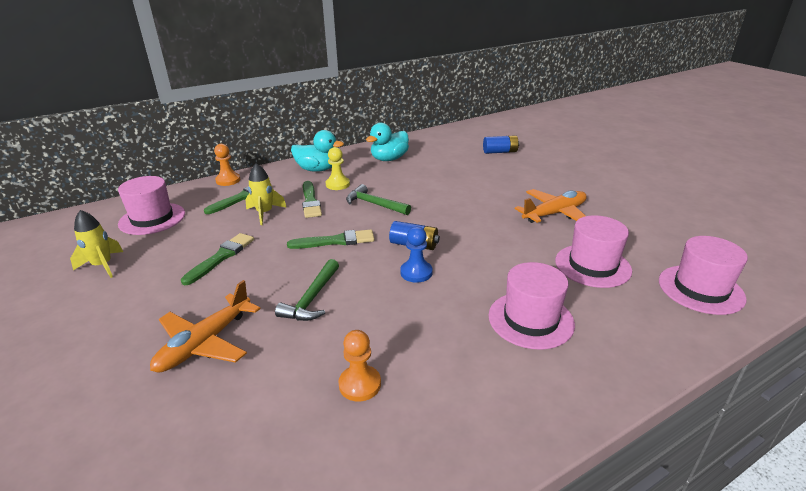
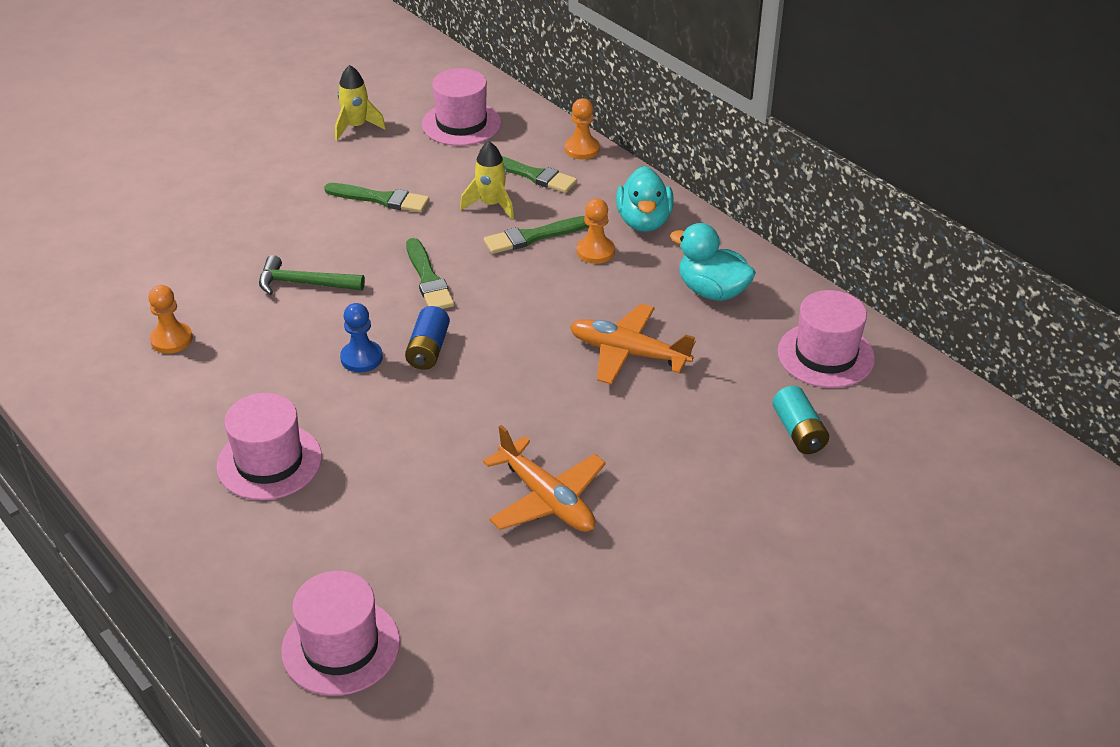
camera: 80 degrees right, 10 degrees up
(205, 343) = (231, 231): orange plane -> orange plane (628, 353)
(337, 184) = (595, 251): yellow pawn -> orange pawn
(374, 204) = (538, 298): green hammer -> none
(500, 152) = (798, 432): blue battery -> turquoise battery
(592, 265) = (393, 531): pink hat -> pink hat (825, 355)

